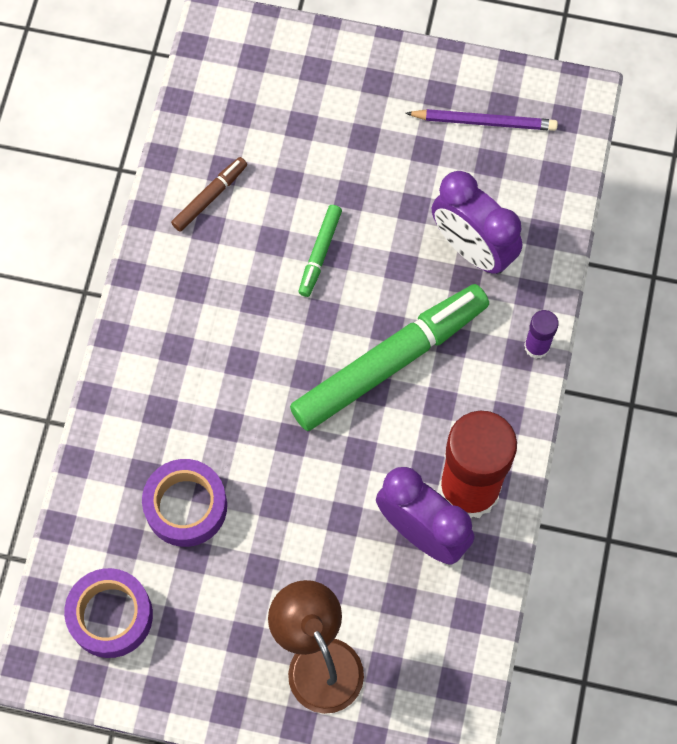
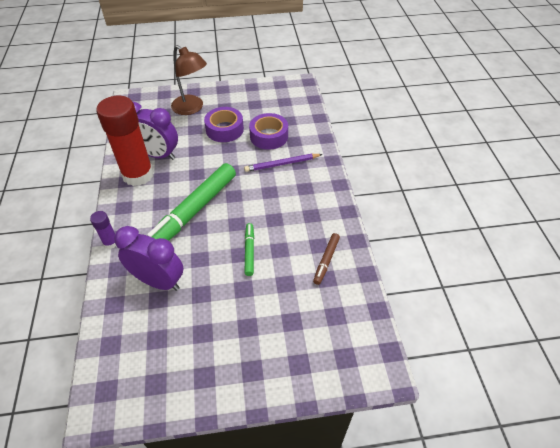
camera: 160 degrees right, 20 degrees down
(110, 616) = (281, 100): purple tape -> purple tape (224, 129)
(484, 122) = (167, 366): purple pencil -> purple pencil (282, 164)

